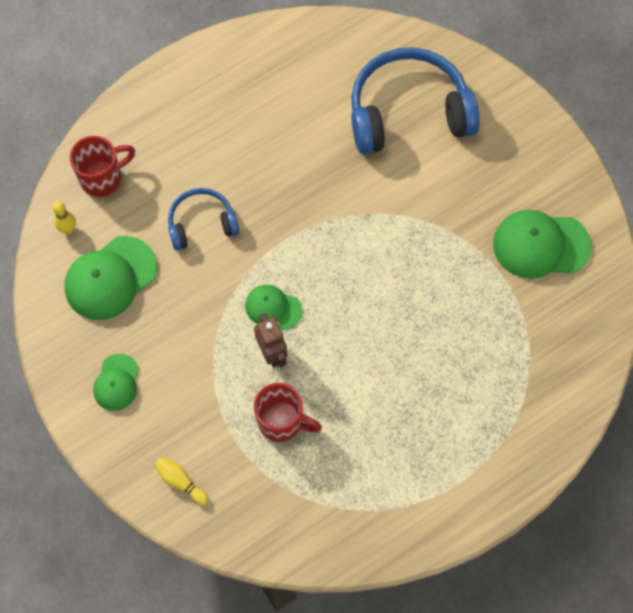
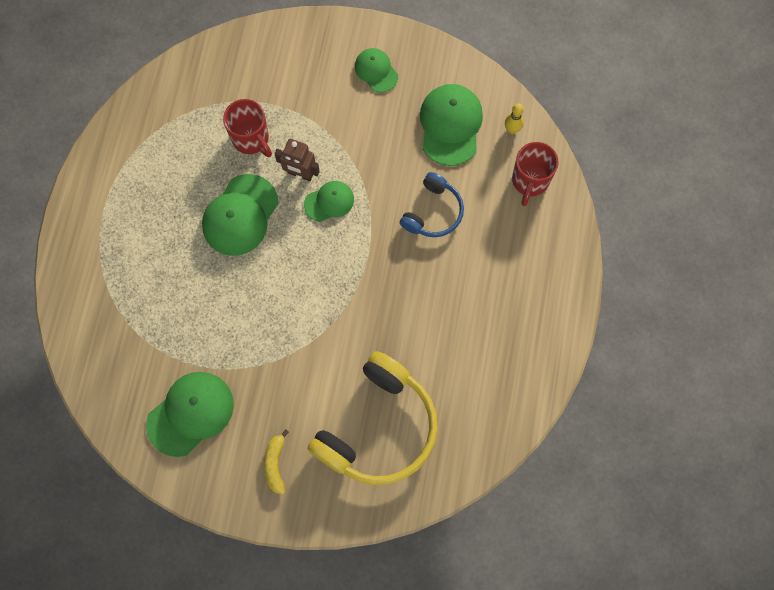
camera: 135 degrees right, 5 degrees up
(180, 481) = (277, 53): yellow bowling pin -> none
(282, 422) = (251, 139): red mug -> red mug turned 105 degrees counterclockwise
(355, 364) = (240, 215): none -> green cap
(408, 112) = (378, 427): blue headphones -> yellow headphones
(509, 154) = (275, 464): none -> yellow banana

